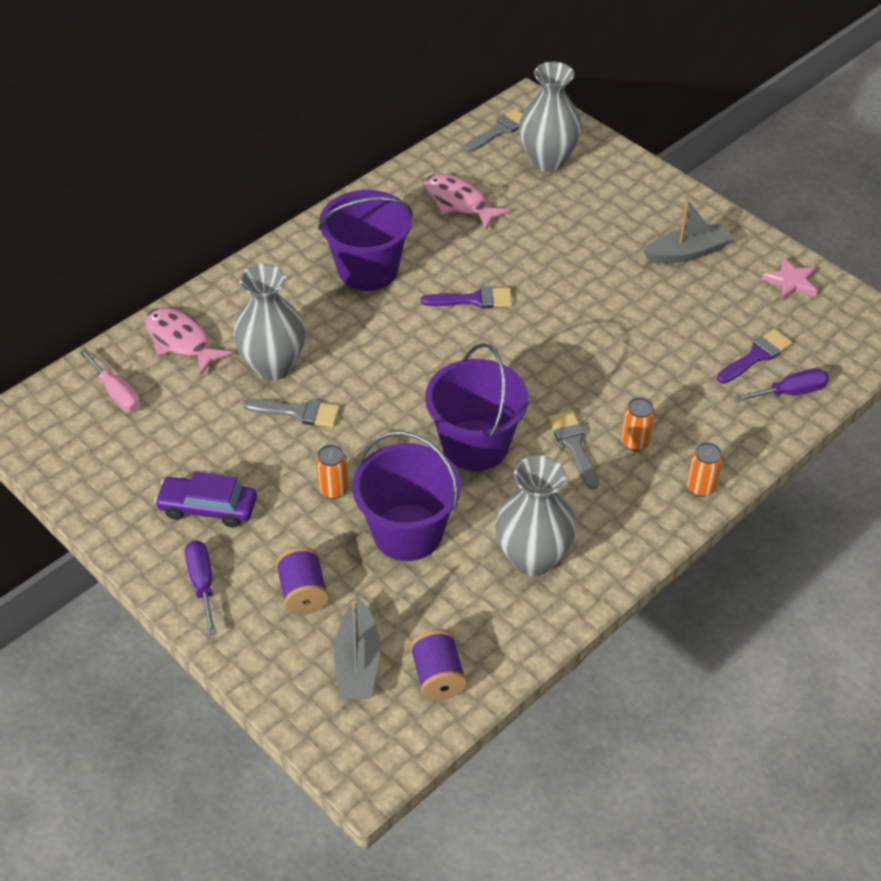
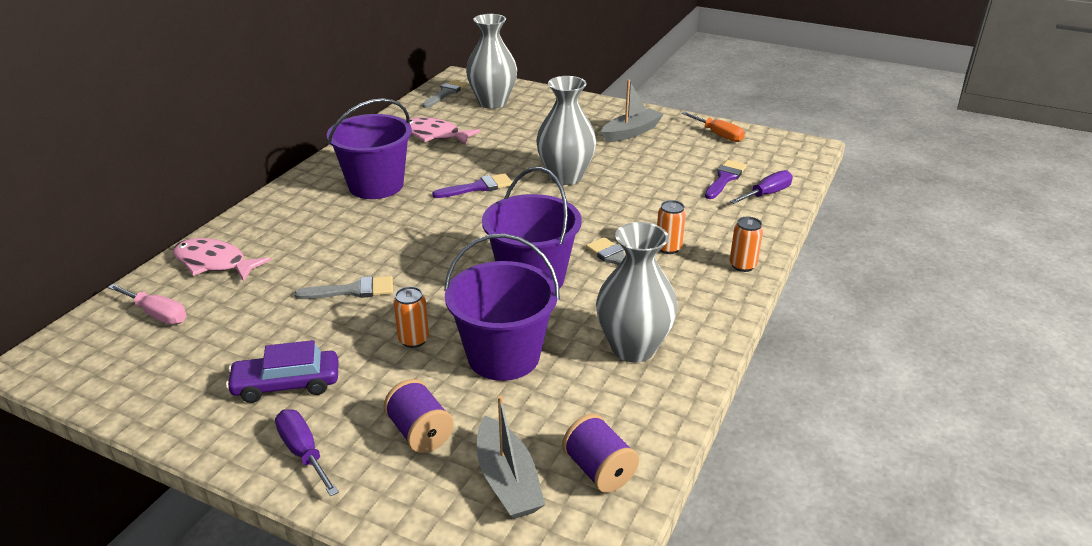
camera: 20 degrees left, 15 degrees down
(273, 366) = (314, 263): grey vase -> grey vase (565, 177)
(791, 282) = (718, 135): pink star -> orange screwdriver

